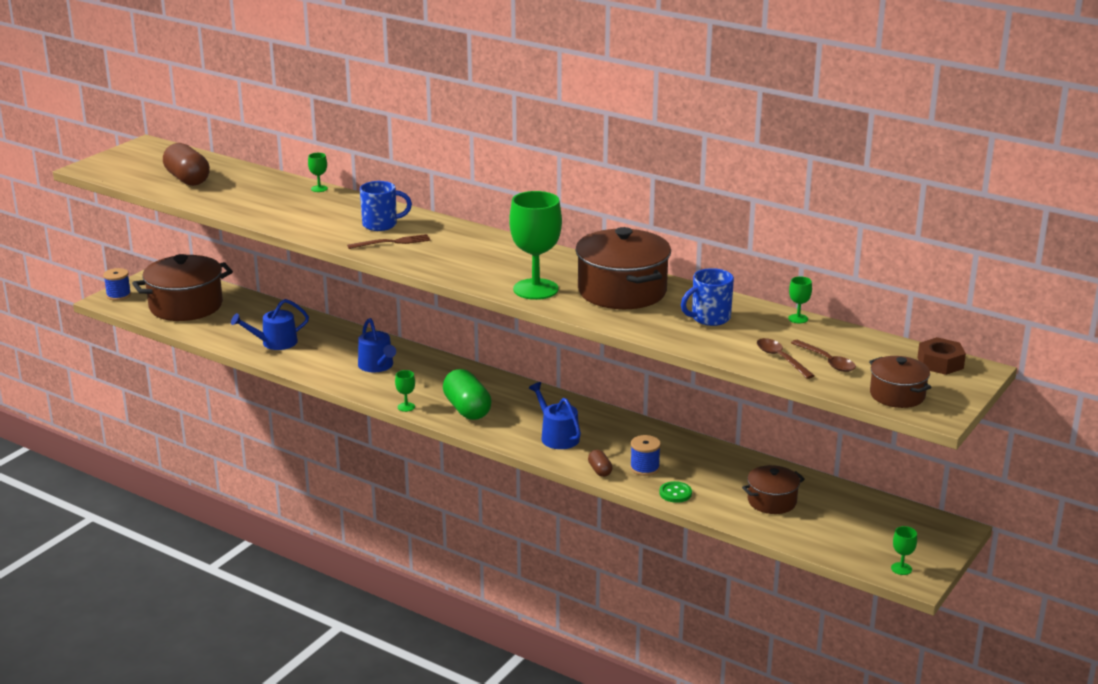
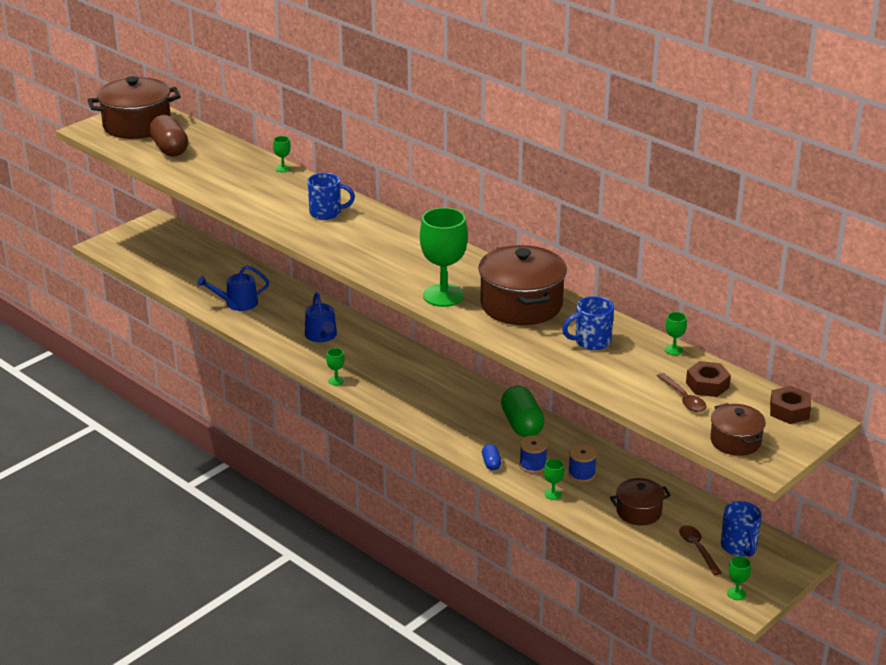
camera: 10 degrees right, 5 degrees up
(118, 295) = (113, 241): blue spool -> blue spool (581, 474)
(186, 306) = (169, 258): brown pot -> brown pot (137, 125)
(392, 242) = (330, 233): brown fork -> none
(467, 409) = (389, 388): green capsule -> green capsule (522, 425)
(557, 436) = (463, 425): blue watering can -> none
(600, 470) = (491, 463): brown capsule -> blue capsule
(675, 493) = (553, 494): green button -> green goblet
(780, 359) = (641, 391): brown spoon -> brown spoon (697, 549)
(846, 347) = (707, 385): none -> brown nut
(887, 524) = (739, 547): none -> blue mug

